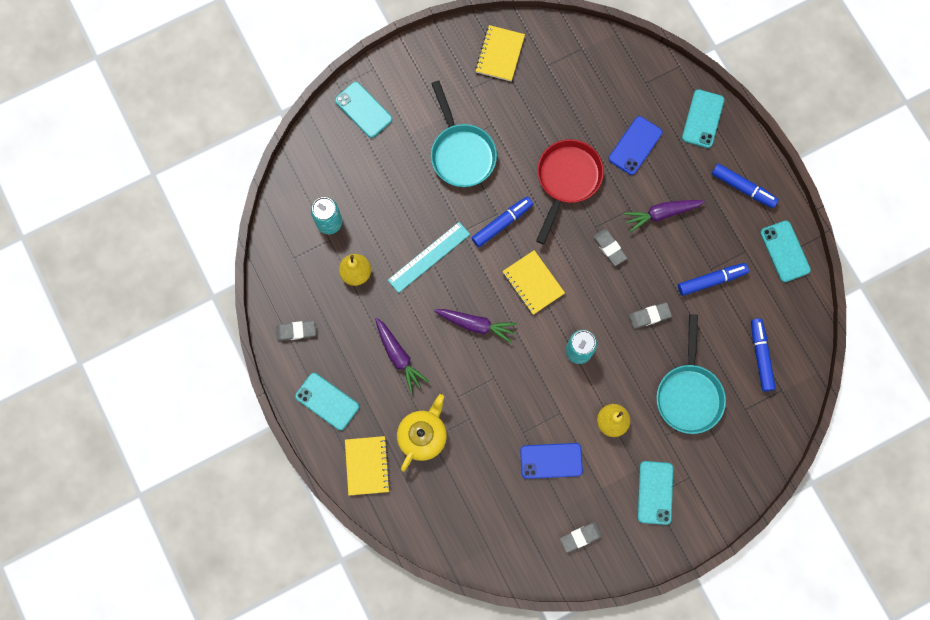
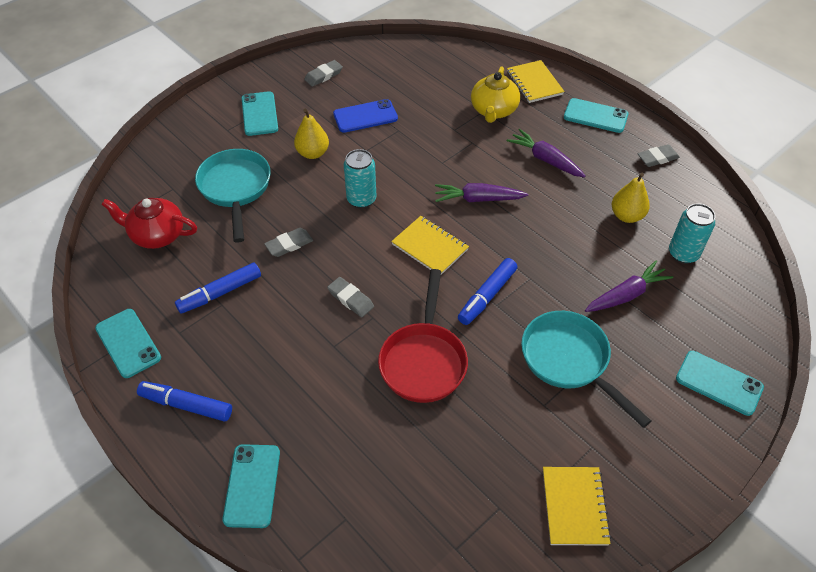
camera: 165 degrees right, 25 degrees down
(429, 257) = (556, 246): turquoise ruler -> none
(635, 145) = (343, 424): blue phone -> none
(662, 214) = (292, 350): purple carrot -> purple carrot (626, 295)
(761, 356) = (157, 235): blue marker -> red teapot

